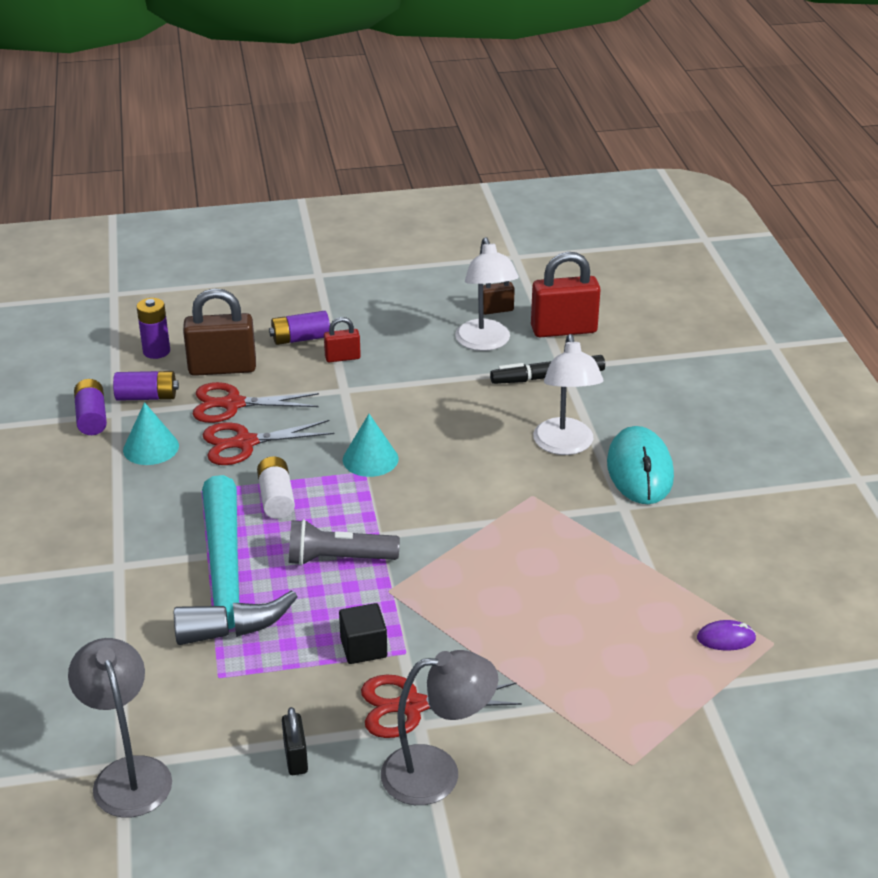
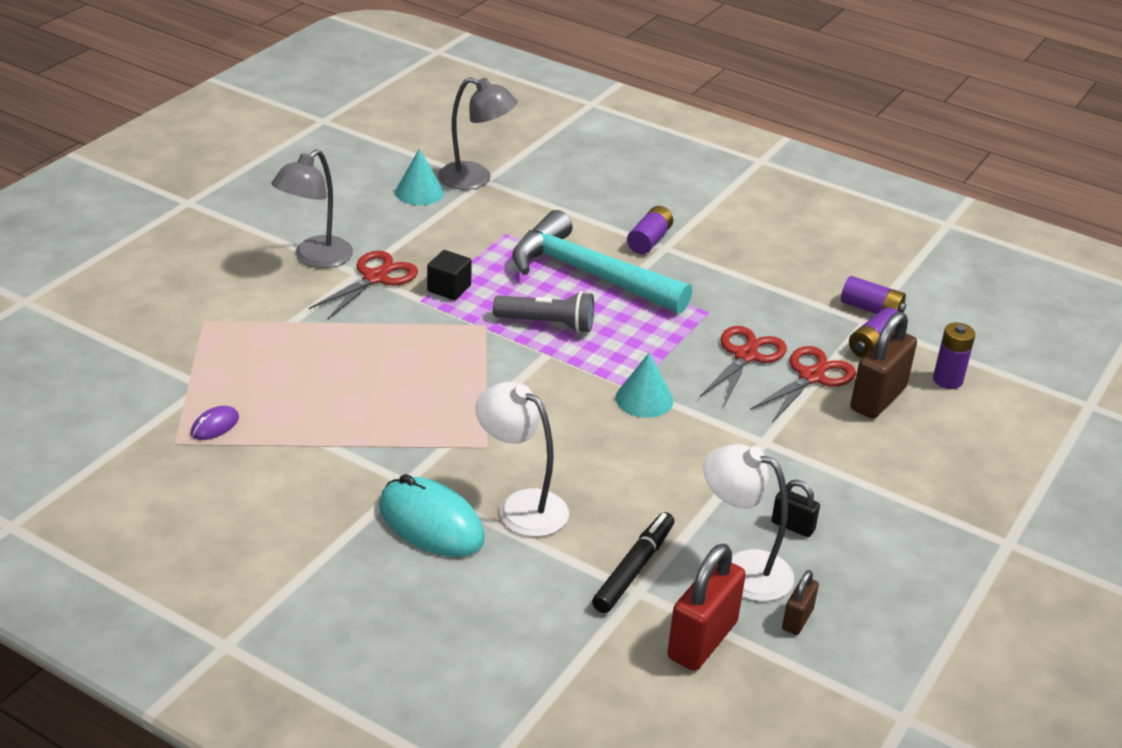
camera: 130 degrees right, 0 degrees up
(151, 447) = (794, 315): turquoise cone -> turquoise cone (419, 192)
(276, 498) = (653, 334): white battery -> none
(295, 757) = (403, 226): black padlock -> black padlock (793, 526)
(300, 338) = (883, 464): purple battery -> purple battery (649, 240)
(338, 558) = (547, 324): grey flashlight -> grey flashlight turned 60 degrees clockwise
(342, 358) = (819, 469): red padlock -> none

